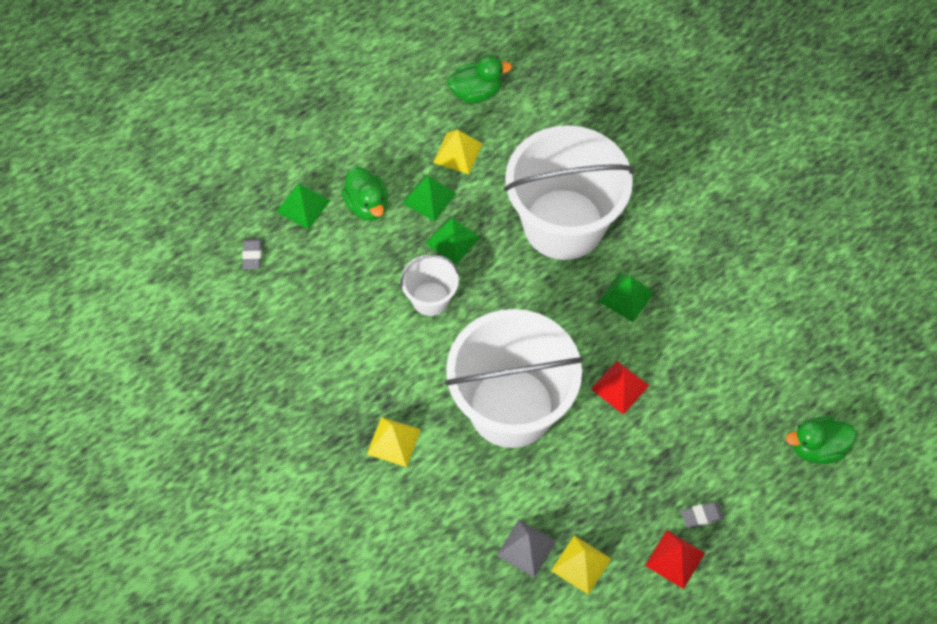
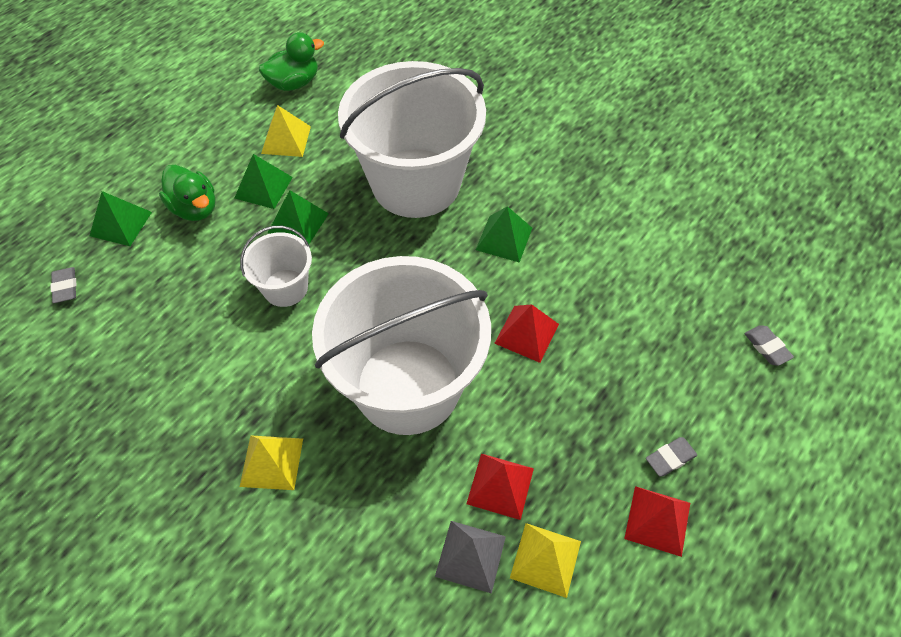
camera: 15 degrees left, 5 degrees down
(562, 503) = (500, 485): none -> red pyramid
(817, 448) = (766, 347): green duck -> grey eraser

